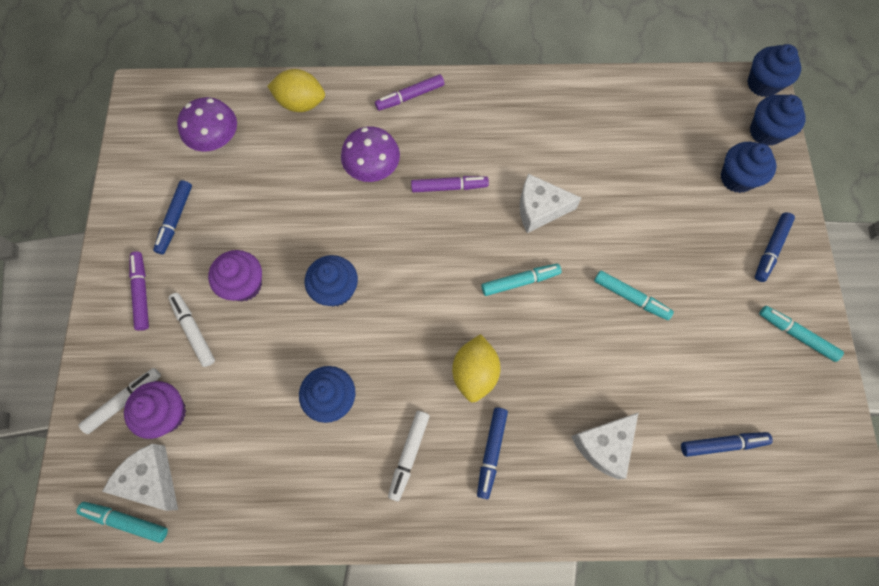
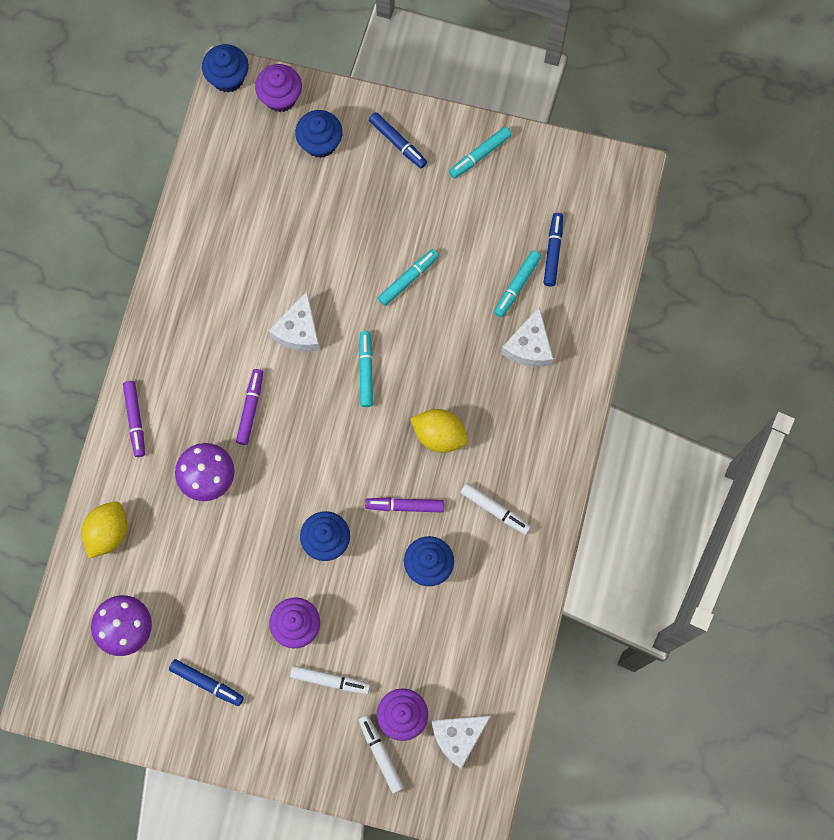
camera: 75 degrees left, 5 degrees up
(126, 521) = (488, 763): turquoise marker -> turquoise marker (517, 285)
(142, 292) = (277, 726): purple marker -> purple marker (404, 506)
(194, 331) = (330, 680): white marker -> white marker turned 150 degrees counterclockwise
(491, 452) = (511, 440): blue marker -> none
(604, 445) = (529, 346): white cheese -> white cheese turned 45 degrees clockwise
(765, 132) = (280, 97): blue cupcake -> purple cupcake

